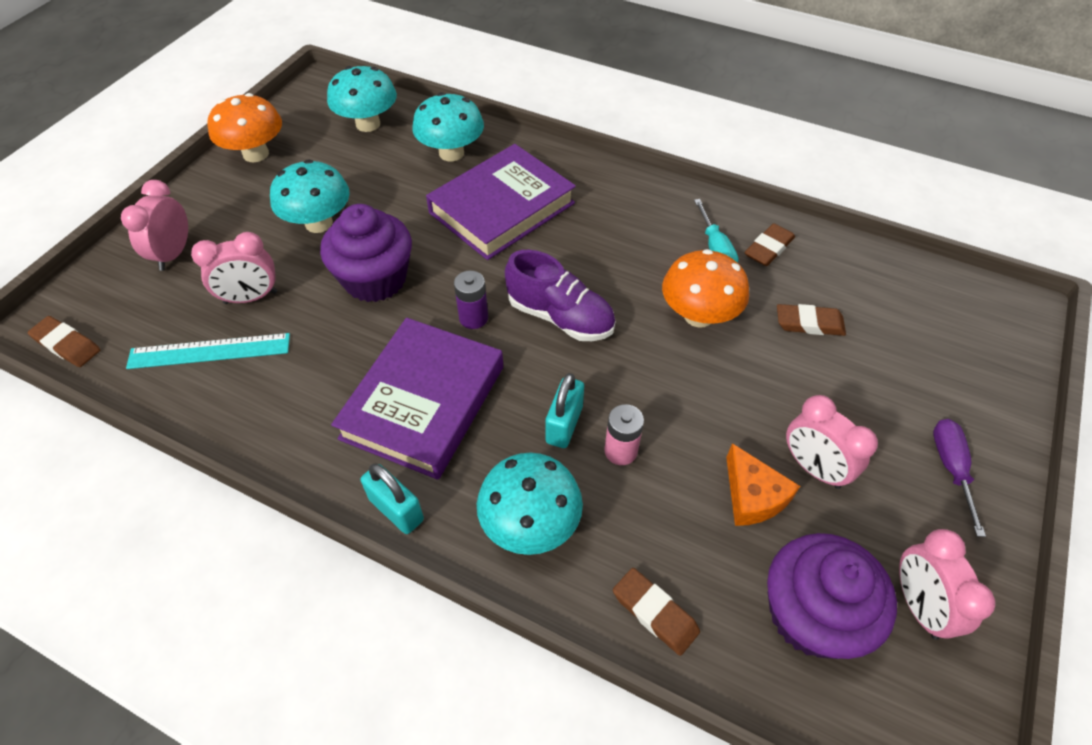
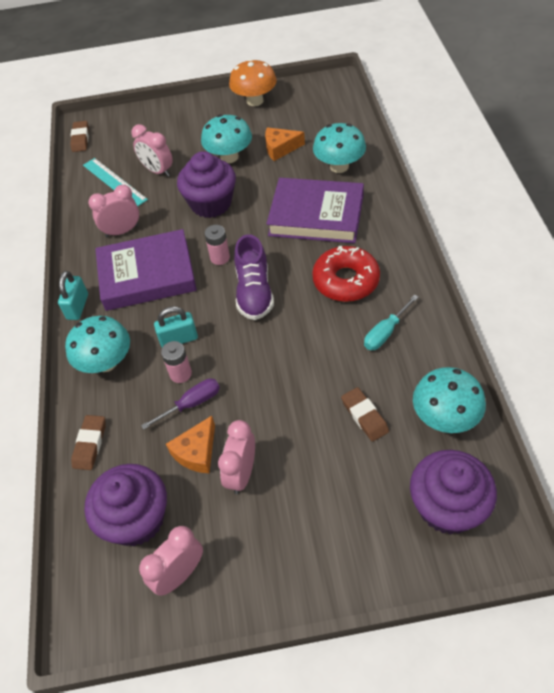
camera: 60 degrees right, 0 degrees up
(173, 254) = (160, 127): pink clock -> pink clock (122, 231)
(363, 177) = (280, 148): none -> orange cheese
(368, 124) = (325, 120): turquoise mushroom -> turquoise mushroom (445, 417)
(473, 318) = (220, 258): purple battery -> pink battery
(619, 238) = (346, 280): none -> red donut
(698, 315) = (316, 355): orange mushroom -> none
(768, 248) = (416, 360): brown eraser -> none
(951, 469) = (302, 554): purple screwdriver -> purple screwdriver (191, 404)
(955, 326) = (447, 506): none -> purple cupcake

